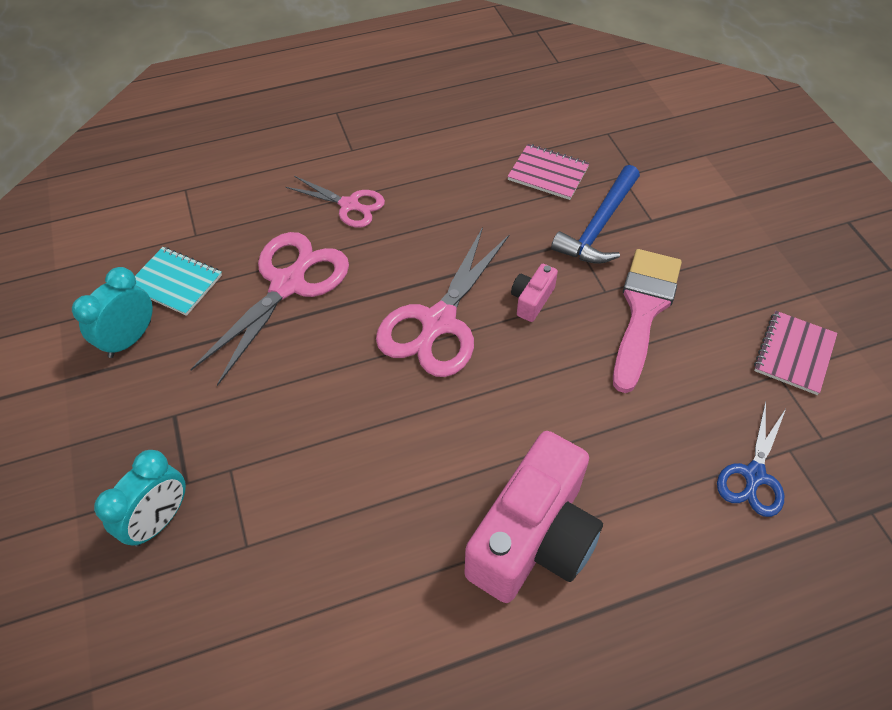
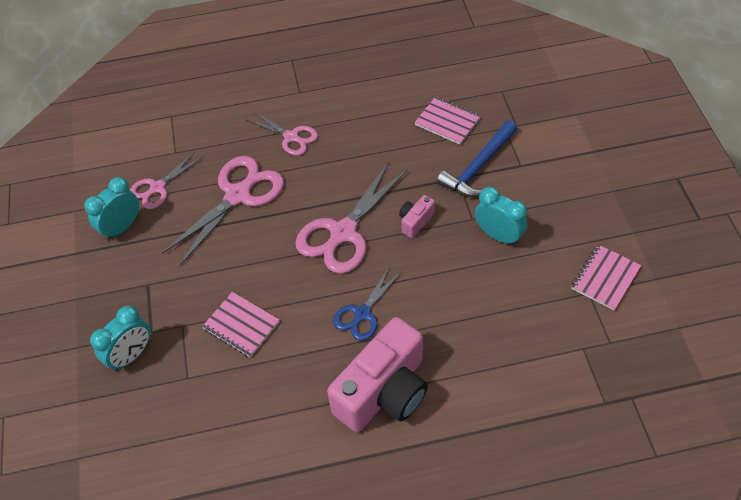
camera: 10 degrees right, 0 degrees up
(175, 282) = (157, 188): turquoise notebook -> pink scissors
(316, 461) = (241, 325): none -> pink notebook
(643, 310) = (498, 235): pink brush -> turquoise clock
(753, 476) = (551, 364): blue scissors -> blue scissors (362, 314)

